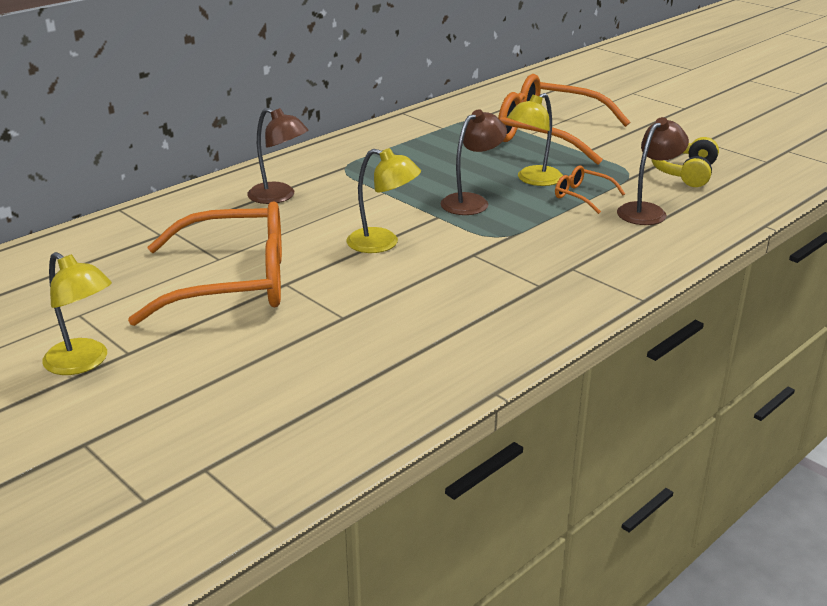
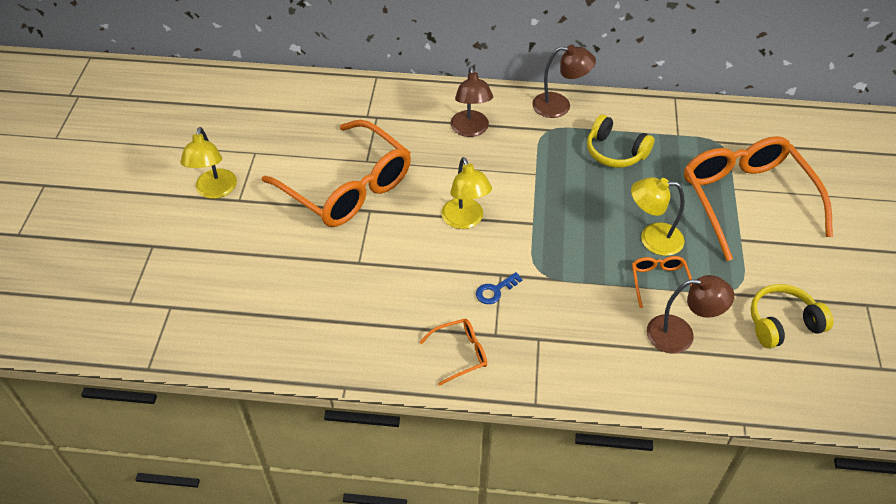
camera: 50 degrees right, 20 degrees up
(418, 154) = (615, 152): none -> yellow headphones
(472, 201) = (576, 226): brown lamp -> brown lamp (559, 106)
(488, 264) = (495, 291): none -> blue key
(538, 311) = (460, 353): none -> orange glasses

